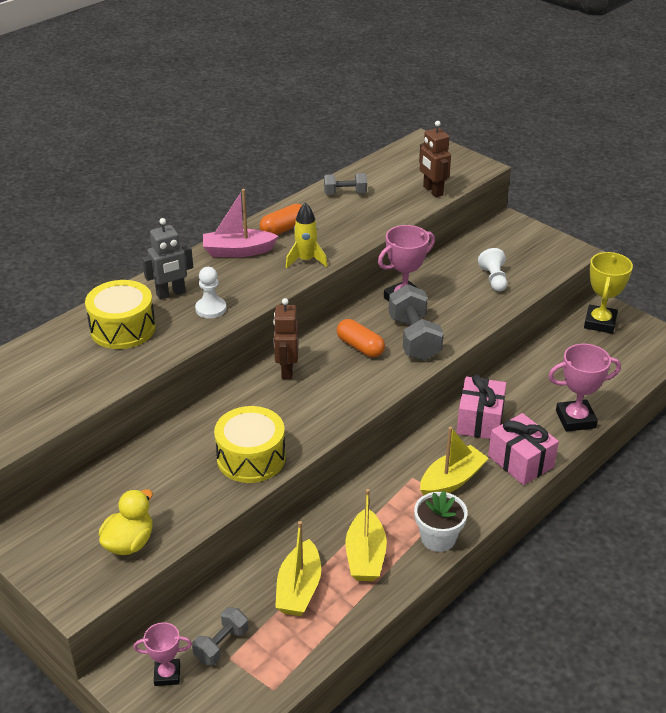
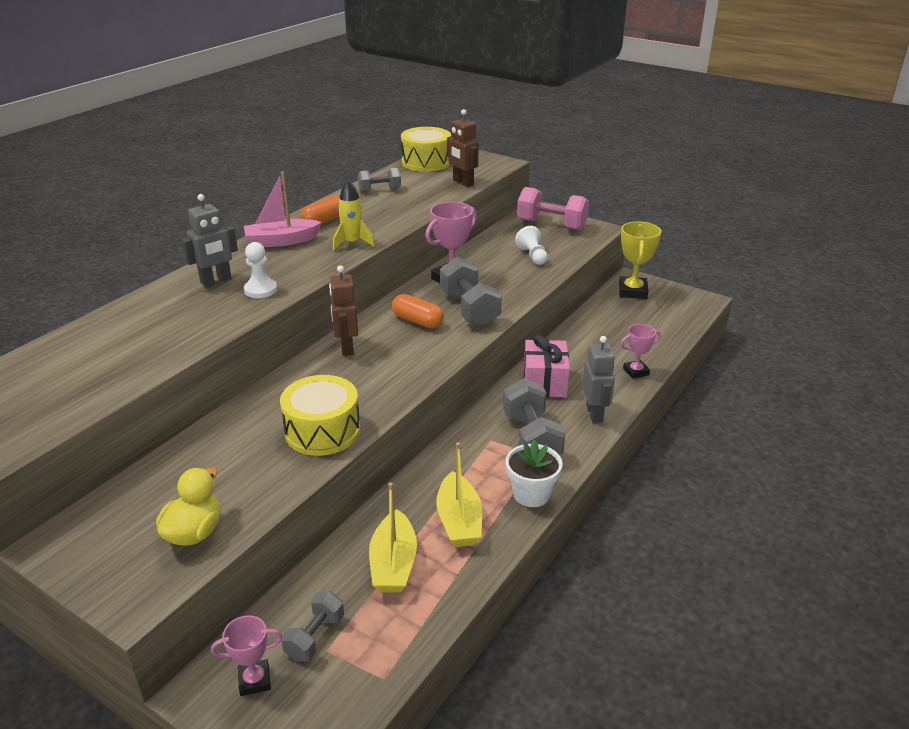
camera: 10 degrees left, 5 degrees down
(123, 328) = (166, 315): yellow drum -> yellow drum (426, 162)
(452, 480) = (531, 438): yellow boat -> grey dumbbell
(521, 461) = (594, 413): pink gift -> grey robot
(524, 240) = (551, 224): none -> pink dumbbell
(575, 419) = (636, 371): pink trophy -> pink trophy, size x0.61

